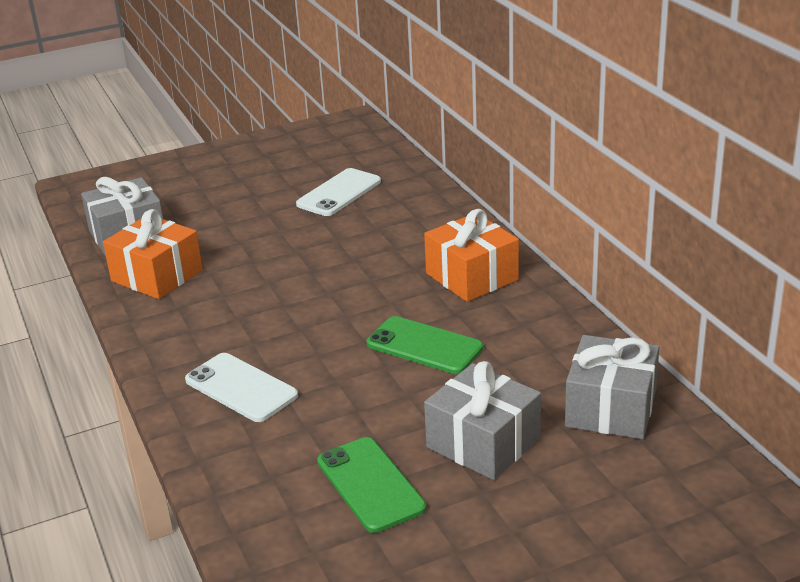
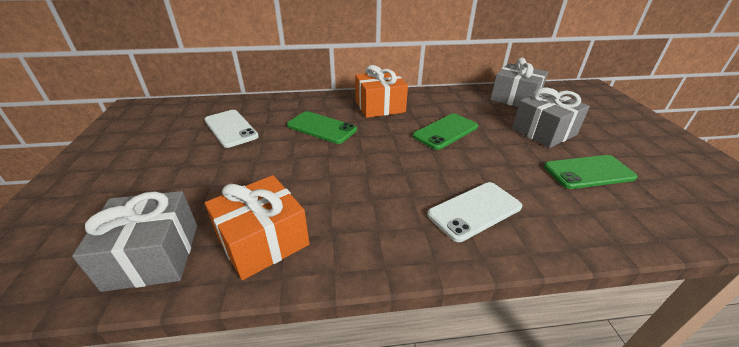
camera: 75 degrees left, 5 degrees up
(376, 248) = (321, 128): none -> green phone

